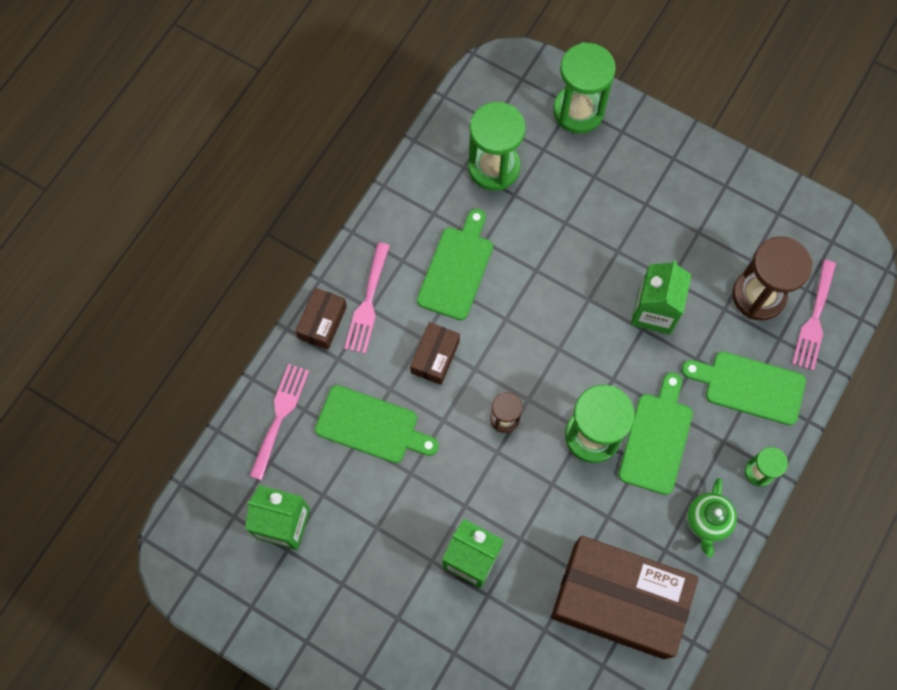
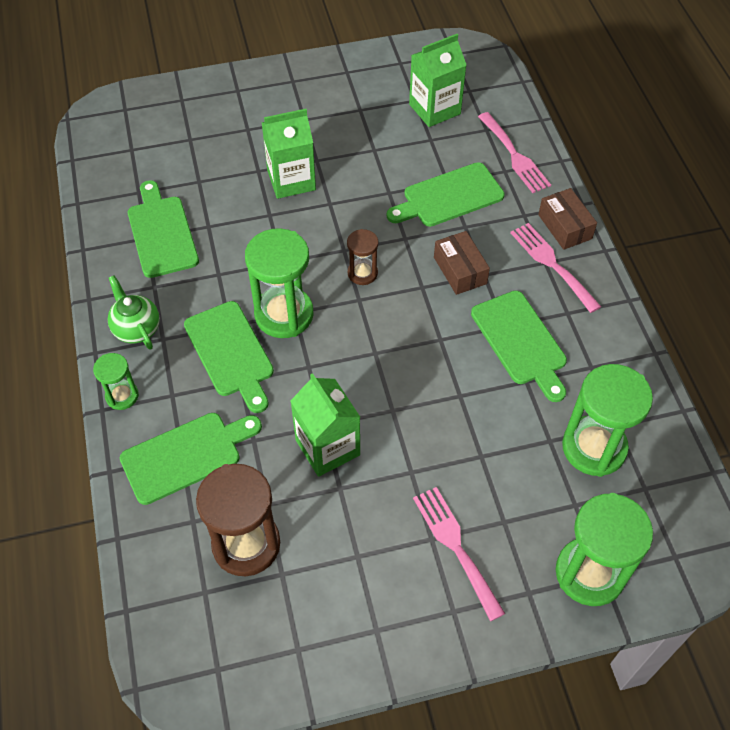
camera: 135 degrees right, 15 degrees down
(619, 600) = (161, 233): brown box -> green cutting board
(814, 320) = (173, 568): pink fork -> pink fork (455, 546)

